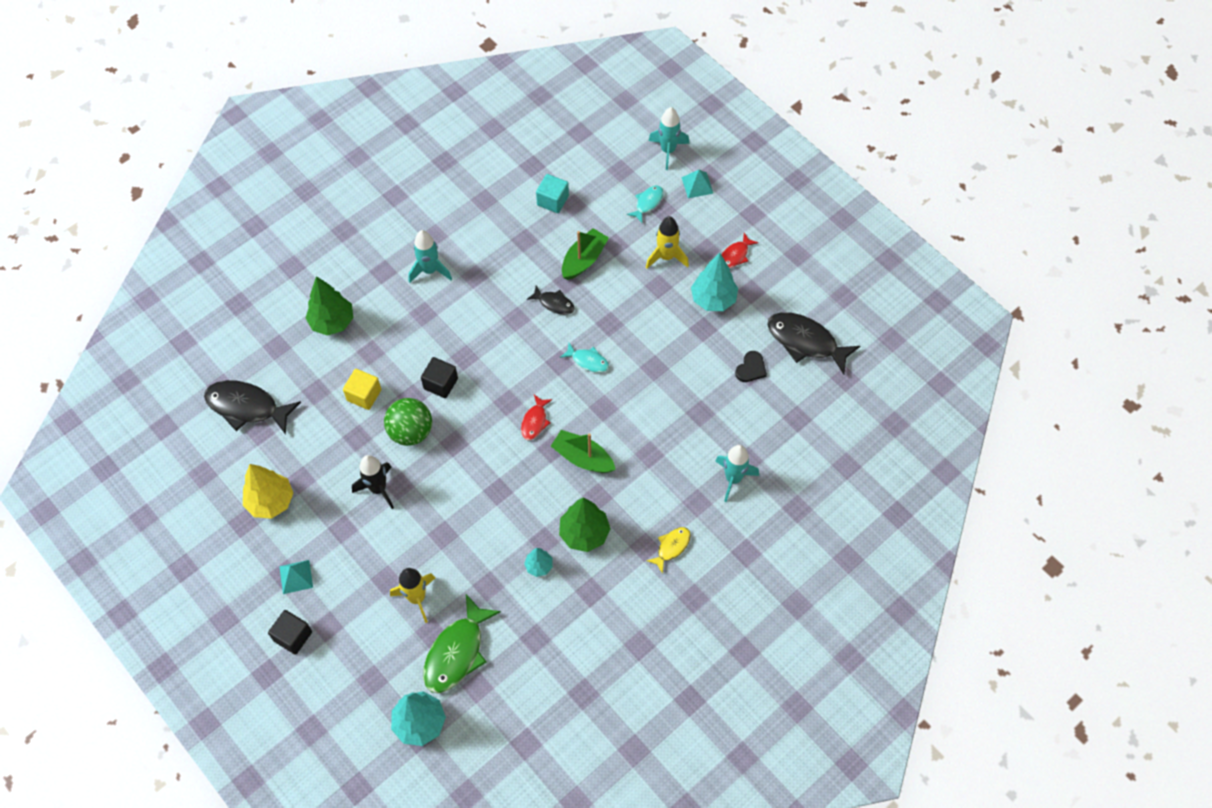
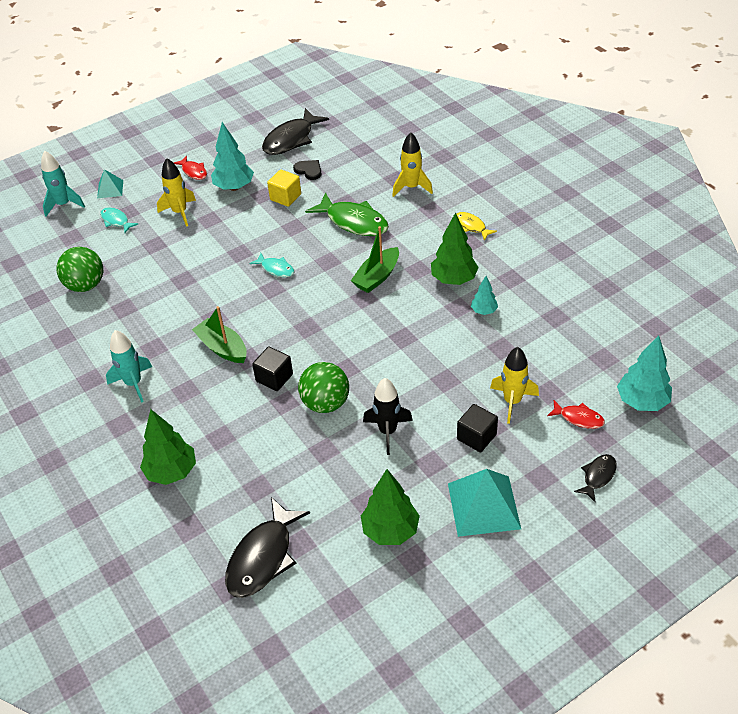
camera: 80 degrees left, 15 degrees down
(271, 501) = (390, 530): yellow tree -> green tree
(293, 636) = (553, 508): black cube -> black cube (476, 437)
(296, 576) = (483, 505): turquoise pyramid -> turquoise pyramid, size x1.88
(364, 395) = (273, 443): yellow cube -> yellow cube (285, 197)
(457, 652) = (569, 372): green fish -> green fish (353, 222)
(535, 421) = (332, 308): red fish -> red fish (578, 418)
(553, 200) = (85, 285): turquoise cube -> green ball
(554, 303) = (205, 289): black fish -> black fish (598, 476)
(584, 260) = (163, 266): green boat -> green boat (222, 348)
(588, 361) = (276, 269): turquoise fish -> turquoise fish turned 90 degrees clockwise
(733, 479) = (411, 187): turquoise rocket -> yellow rocket

